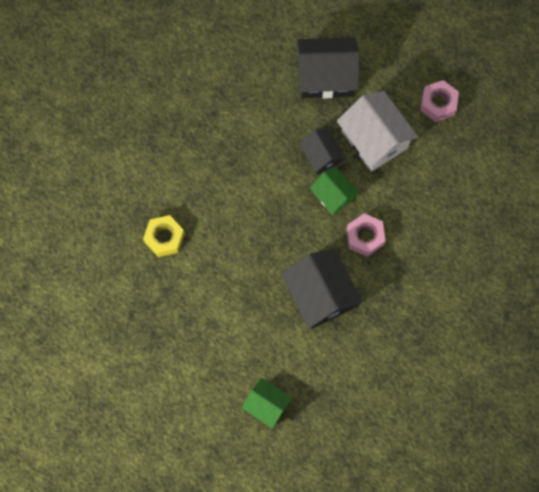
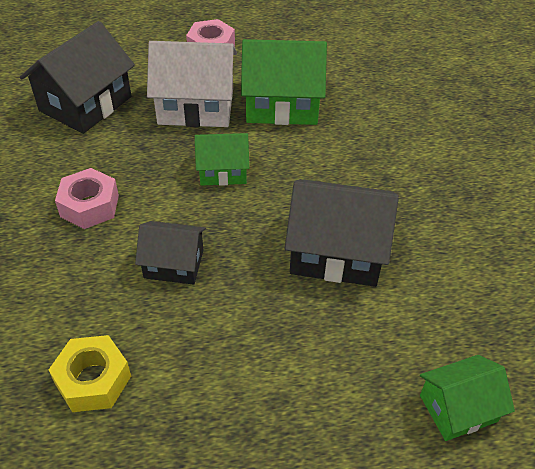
camera: 55 degrees left, 25 degrees down
(321, 156) = (166, 155): black house -> black house (174, 264)
(365, 237) = (299, 172): pink nut -> pink nut (89, 206)
(417, 187) = (282, 104): none -> green house

